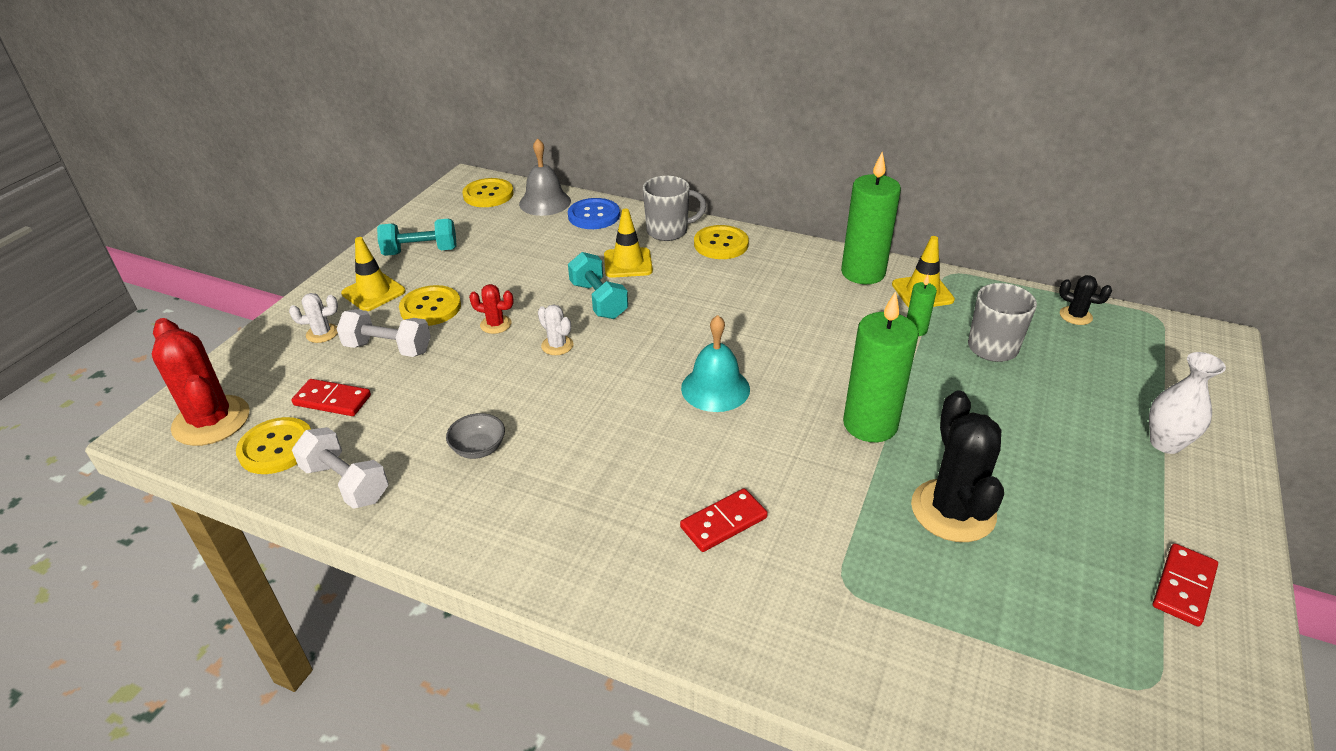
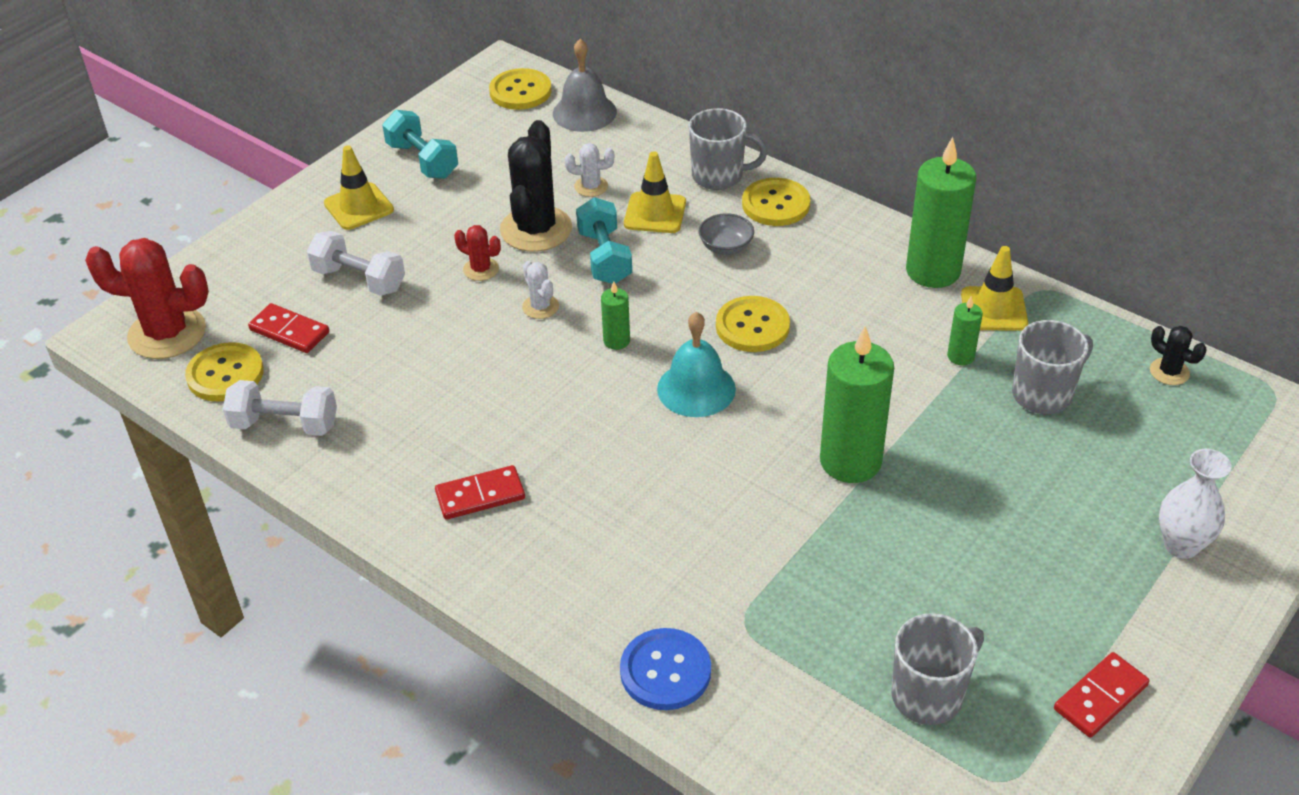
camera: 15 degrees right, 5 degrees up
(211, 421) = (167, 333): red cactus -> red cactus turned 60 degrees counterclockwise
(322, 333) = (294, 249): white cactus -> white cactus (591, 186)
(346, 483) = (285, 425): white dumbbell -> white dumbbell turned 45 degrees counterclockwise
(420, 252) = (422, 161): turquoise dumbbell -> turquoise dumbbell turned 45 degrees clockwise
(430, 307) = (416, 236): yellow button -> yellow button (752, 326)
(478, 448) = (424, 412): grey bowl -> grey bowl (726, 247)
(594, 215) = (637, 140): blue button -> blue button (665, 671)
(632, 362) = (616, 341): none -> green candle
(723, 522) = (647, 537): red domino -> red domino (480, 495)
(953, 510) = (894, 572): black cactus -> black cactus (536, 229)
(1040, 617) = (929, 695): none -> grey mug

